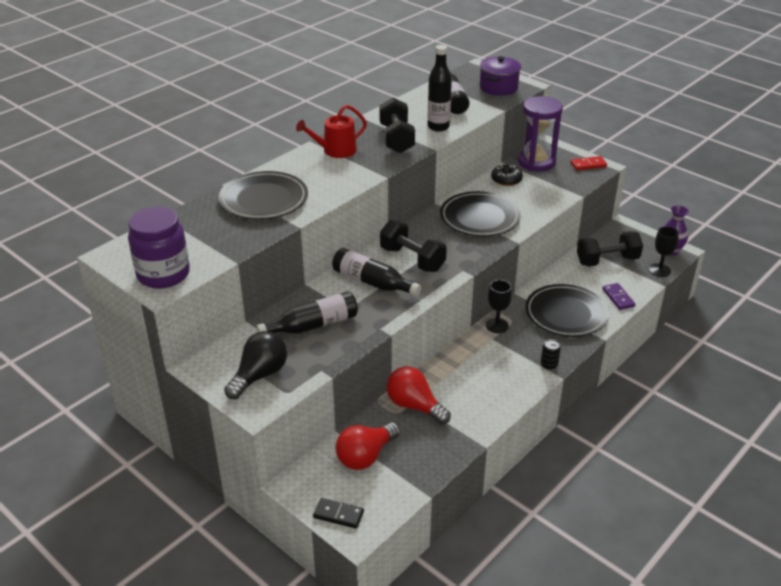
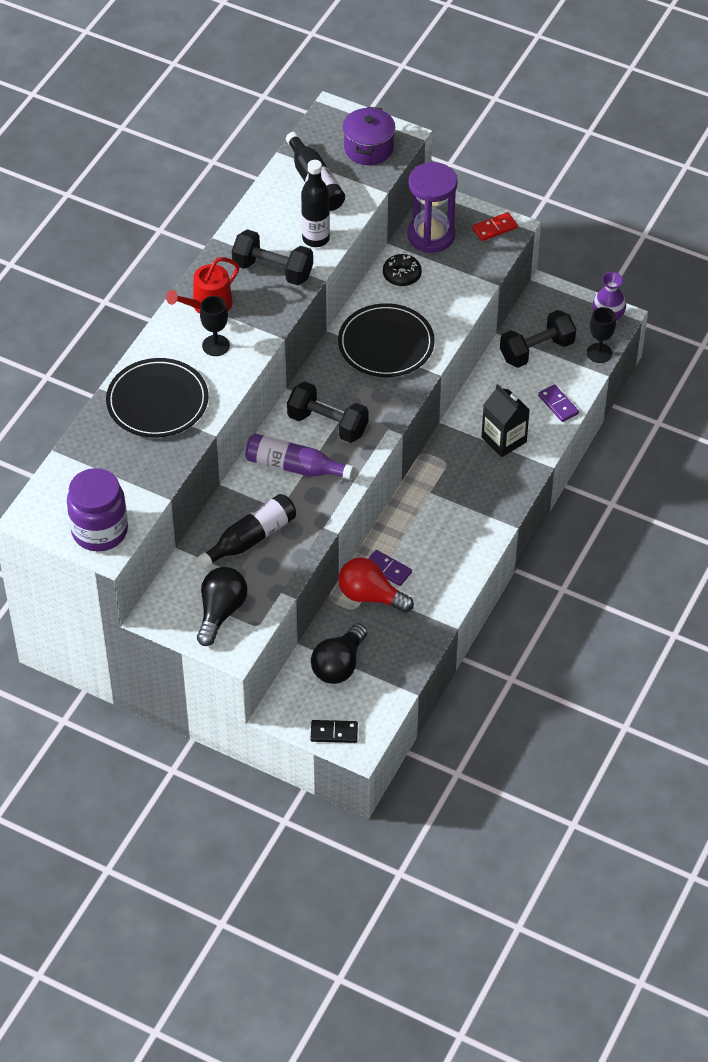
camera: 15 degrees left, 15 degrees up
(365, 456) = (339, 665): red light bulb -> black light bulb
(372, 282) = (294, 467): black bottle -> purple bottle
(396, 139) = (273, 270): black dumbbell -> black dumbbell turned 45 degrees counterclockwise
(437, 388) = (387, 569): none -> purple domino
(497, 325) = (430, 473): black goblet -> black goblet (216, 345)
(549, 365) = (499, 513): black can -> none
(566, 313) = (504, 440): black plate -> black carton

